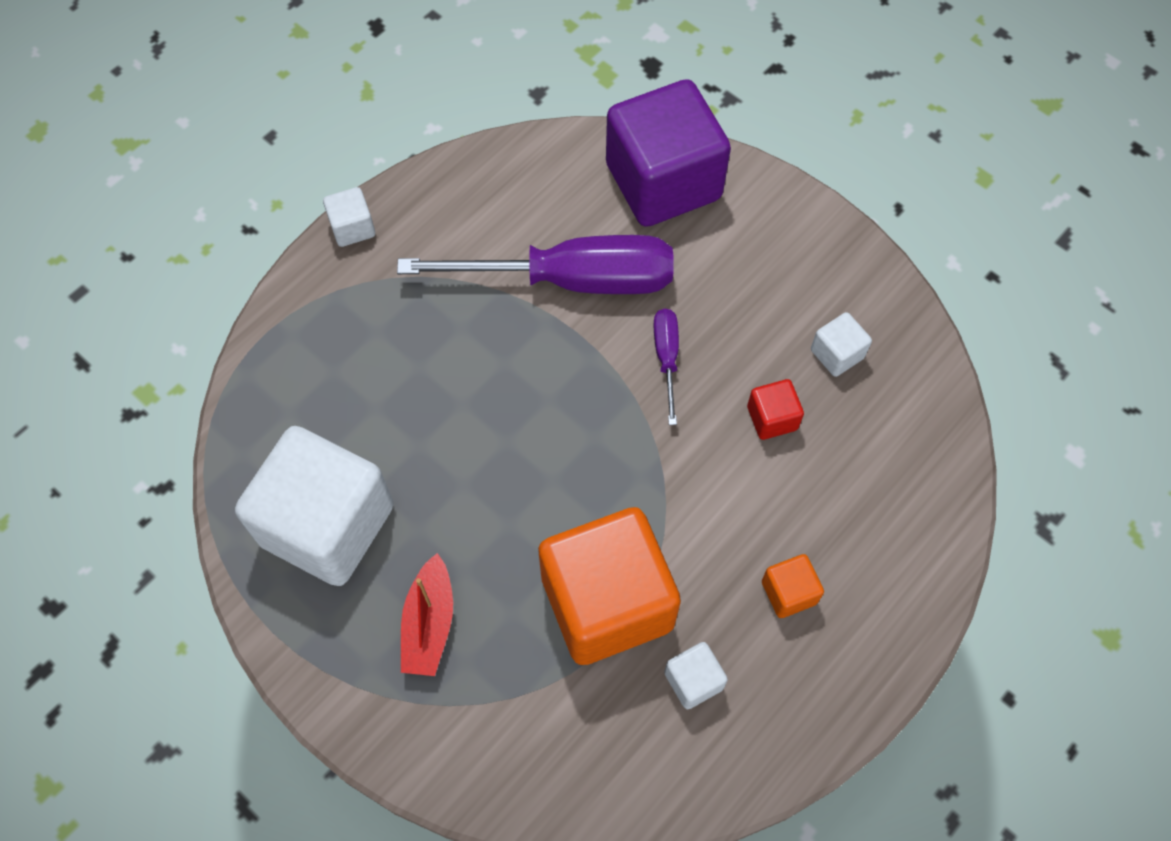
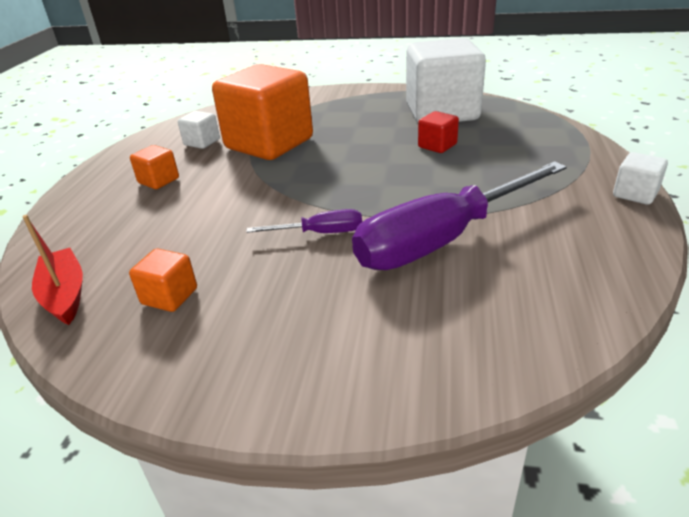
camera: 150 degrees right, 30 degrees down
(429, 624) = (354, 112): red boat -> red boat (65, 294)
(663, 182) = (449, 347): purple cube -> none
(666, 358) = (320, 233): purple screwdriver -> purple screwdriver turned 60 degrees counterclockwise
(772, 418) = (210, 238): red cube -> red cube (437, 146)
(837, 354) = (169, 296): white cube -> orange cube

